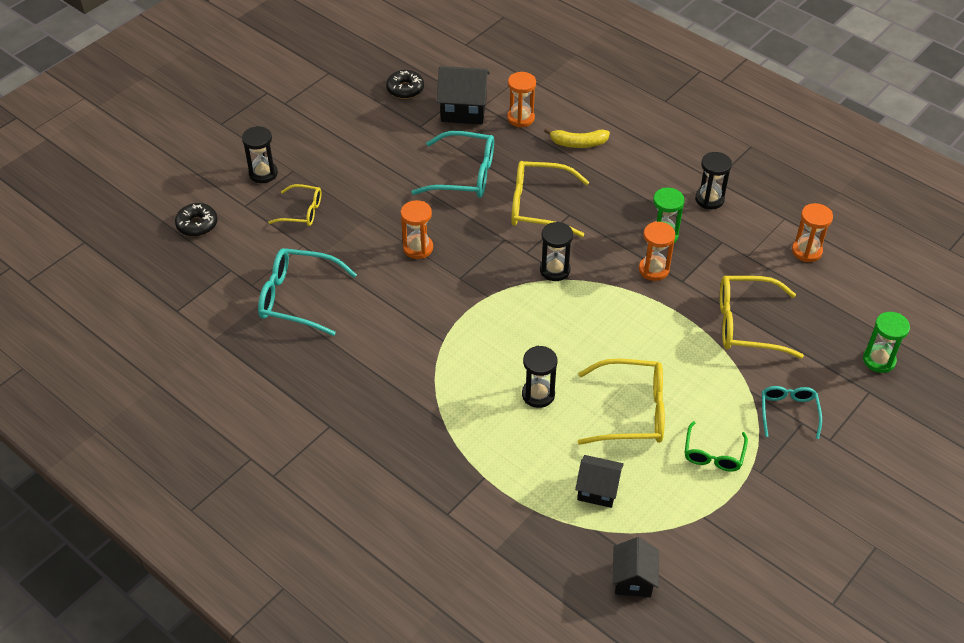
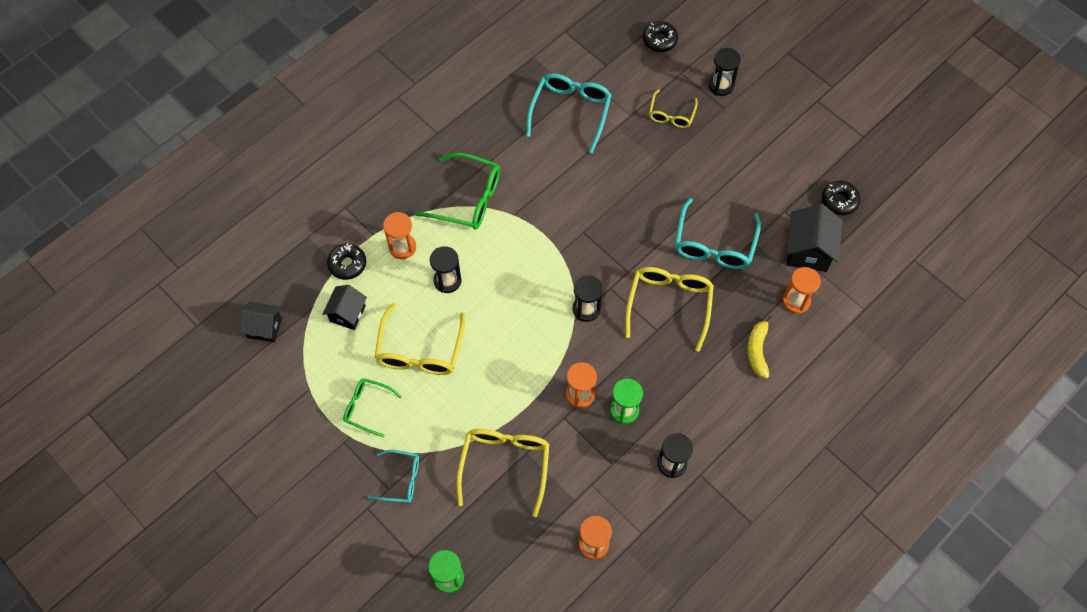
camera: 95 degrees right, 15 degrees up
(418, 248) = (621, 201): orange hourglass -> orange hourglass (402, 247)
(425, 385) = (468, 199): none -> green glasses
(529, 499) = (347, 264): none -> black donut

